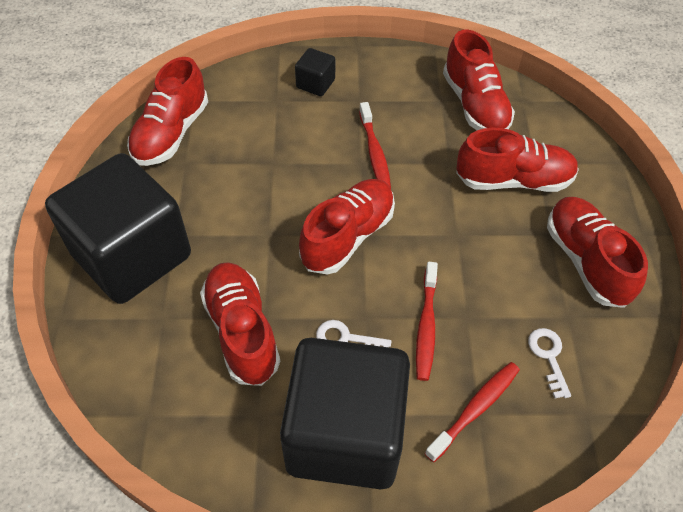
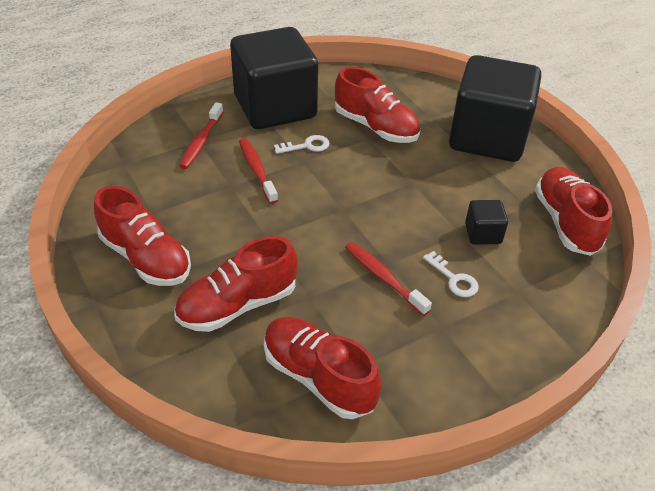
camera: 150 degrees right, 10 degrees down
(315, 84) = (499, 326): black cube -> black cube (483, 234)
(348, 236) = (353, 203): red shoe -> none
(548, 357) = (160, 183): white key -> white key (454, 279)

